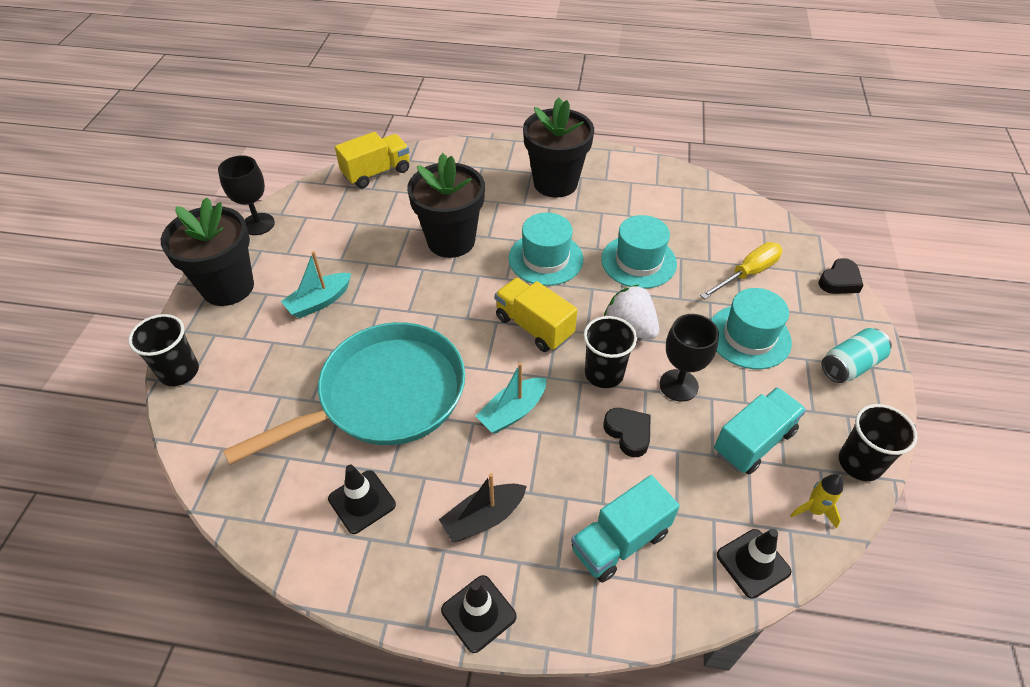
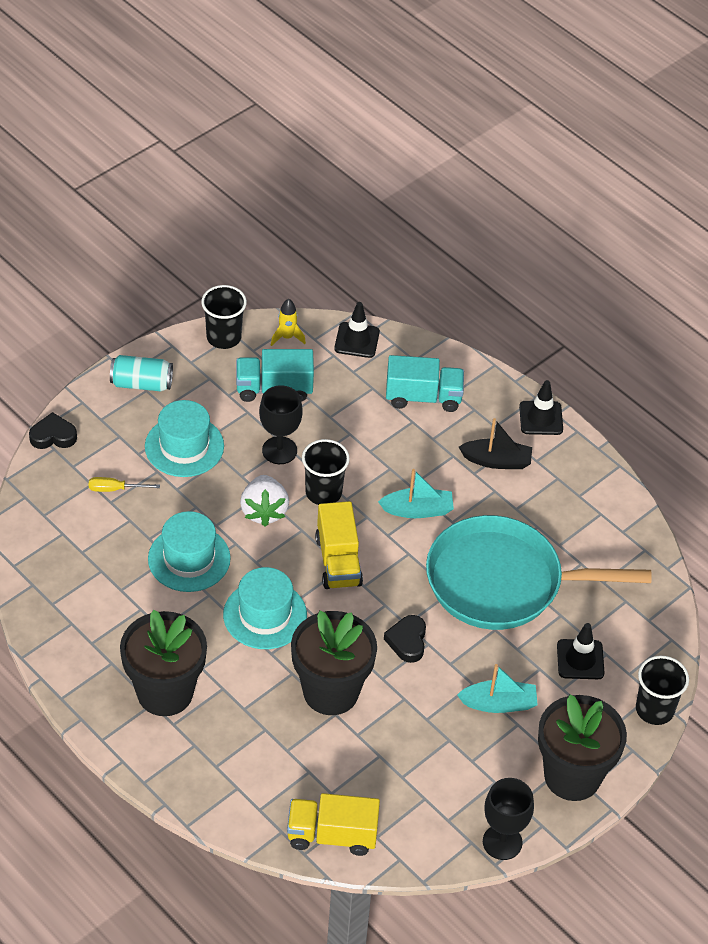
camera: 145 degrees left, 0 degrees up
(362, 502) = (569, 520): black traffic cone -> black traffic cone (580, 659)
(628, 433) = (351, 446): black heart -> black heart (407, 641)
(747, 273) = (115, 489): yellow screwdriver -> yellow screwdriver, size x0.61

